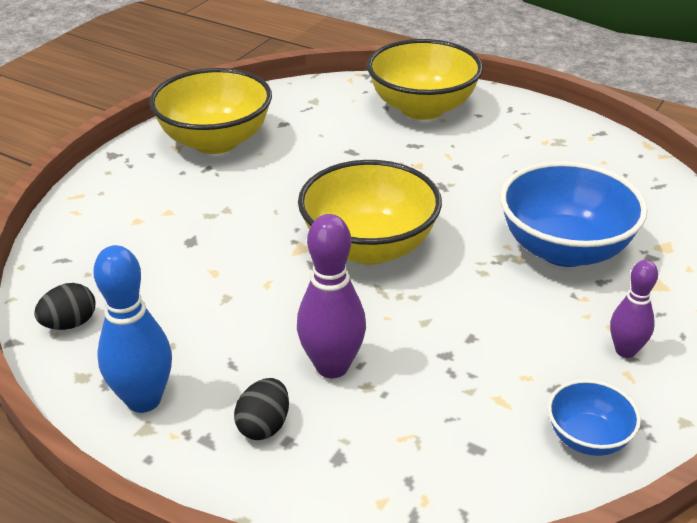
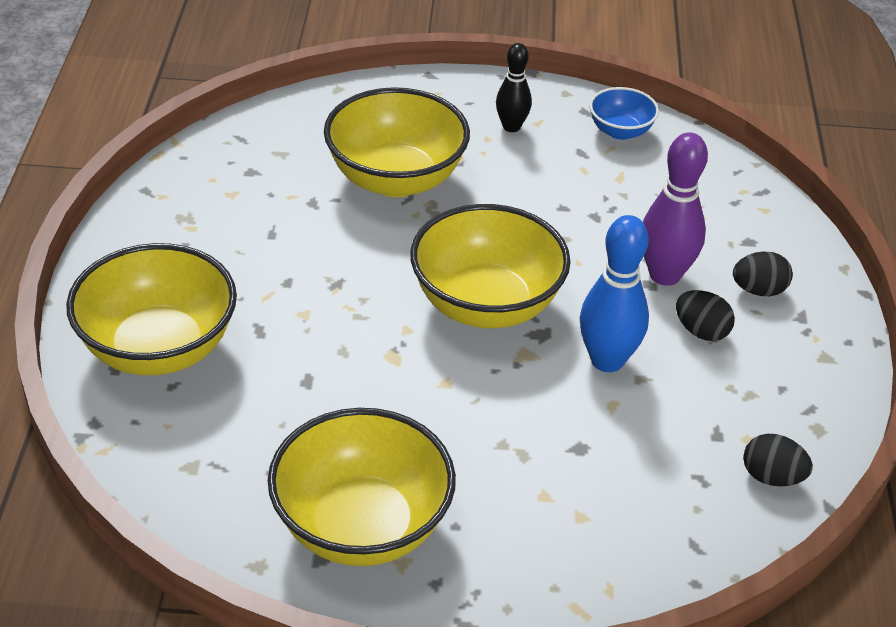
camera: 120 degrees left, 5 degrees up
(144, 400) = (802, 373): blue bowling pin -> blue bowling pin (607, 360)
(245, 357) = (701, 331): none -> black egg
(564, 249) = (396, 179): blue bowl -> yellow bowl
(625, 351) = (511, 127): purple bowling pin -> black bowling pin

